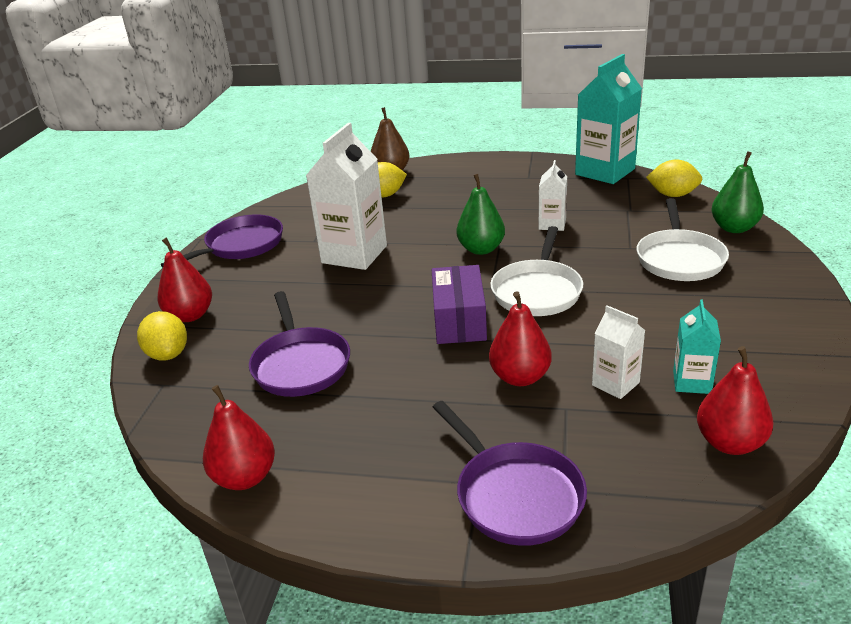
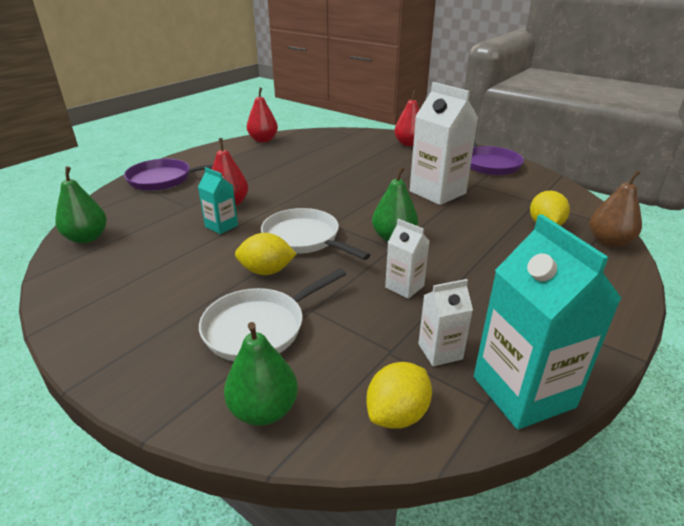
camera: 115 degrees right, 0 degrees up
(168, 354) = (375, 137): yellow lemon -> yellow lemon (266, 271)
(300, 364) = (325, 159): purple pan -> none
(459, 320) = (308, 203): purple box -> none
(615, 384) = (178, 227): white carton -> white carton (440, 351)
(679, 259) = (259, 327): white pan -> white pan turned 75 degrees counterclockwise
(692, 382) = (137, 250): turquoise carton -> turquoise carton (221, 226)
(730, 443) = (87, 238): red pear -> green pear

